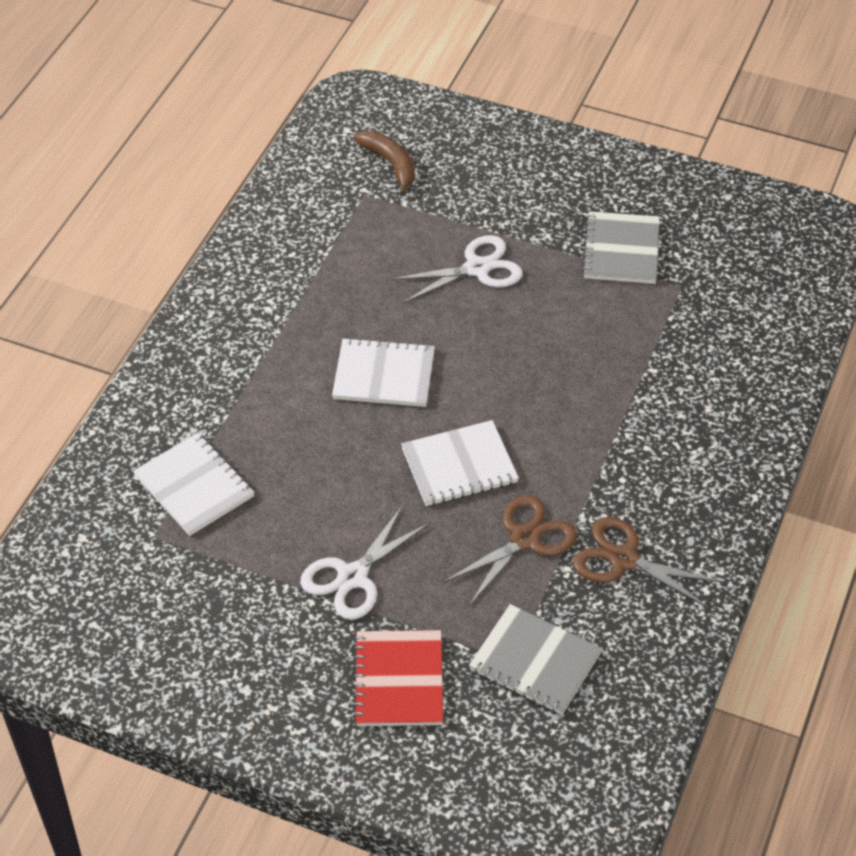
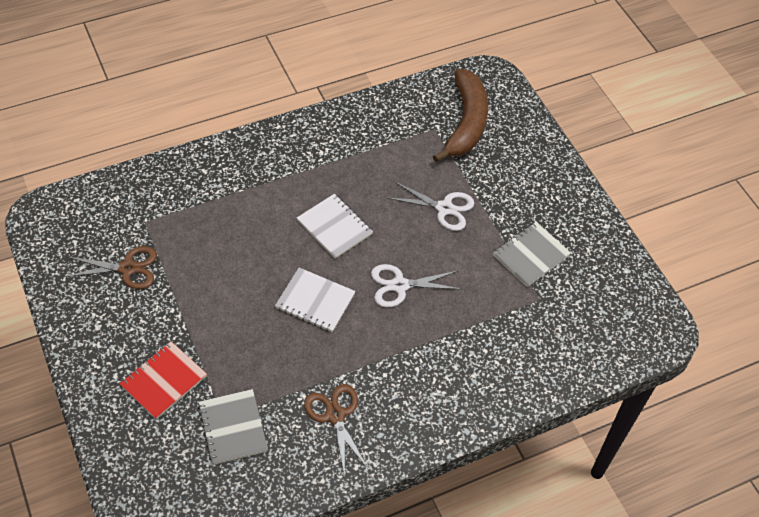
camera: 40 degrees right, 5 degrees up
(194, 486) = (188, 212): white notebook -> none
(352, 577) = (203, 314): white scissors -> white scissors (399, 285)
(390, 164) = (466, 122): brown banana -> brown banana, size x1.88
(525, 539) = (301, 364): brown scissors -> brown scissors (128, 268)

